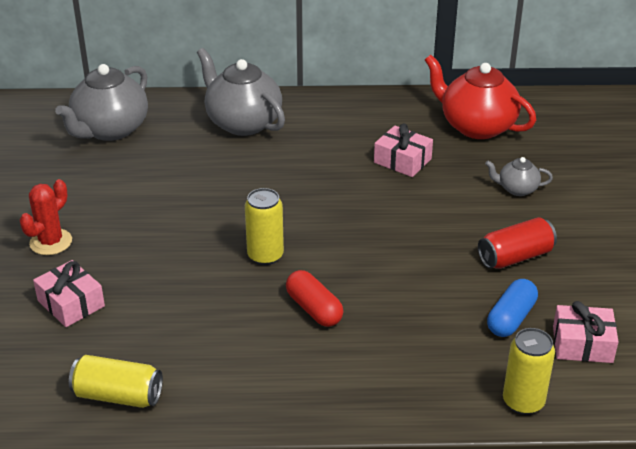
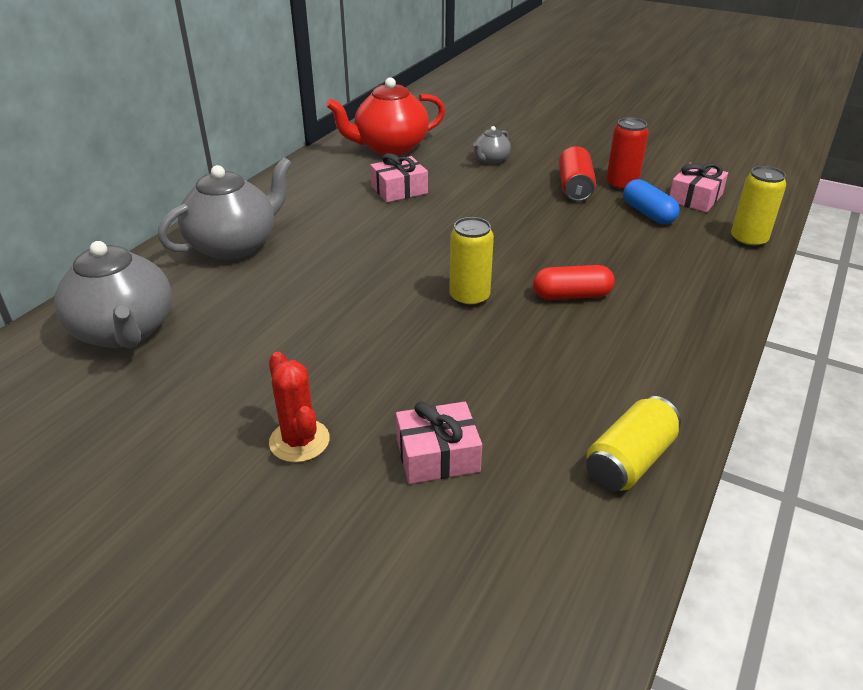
camera: 60 degrees left, 0 degrees up
(242, 123) = (234, 245): grey teapot -> grey teapot turned 150 degrees clockwise
(555, 286) = (621, 185): none -> red can

